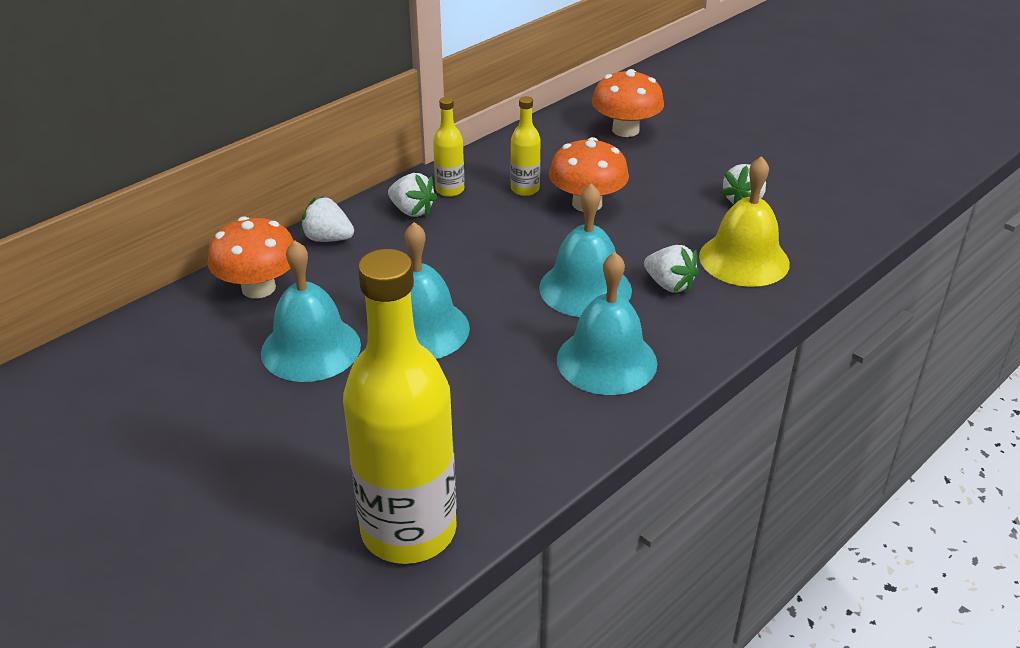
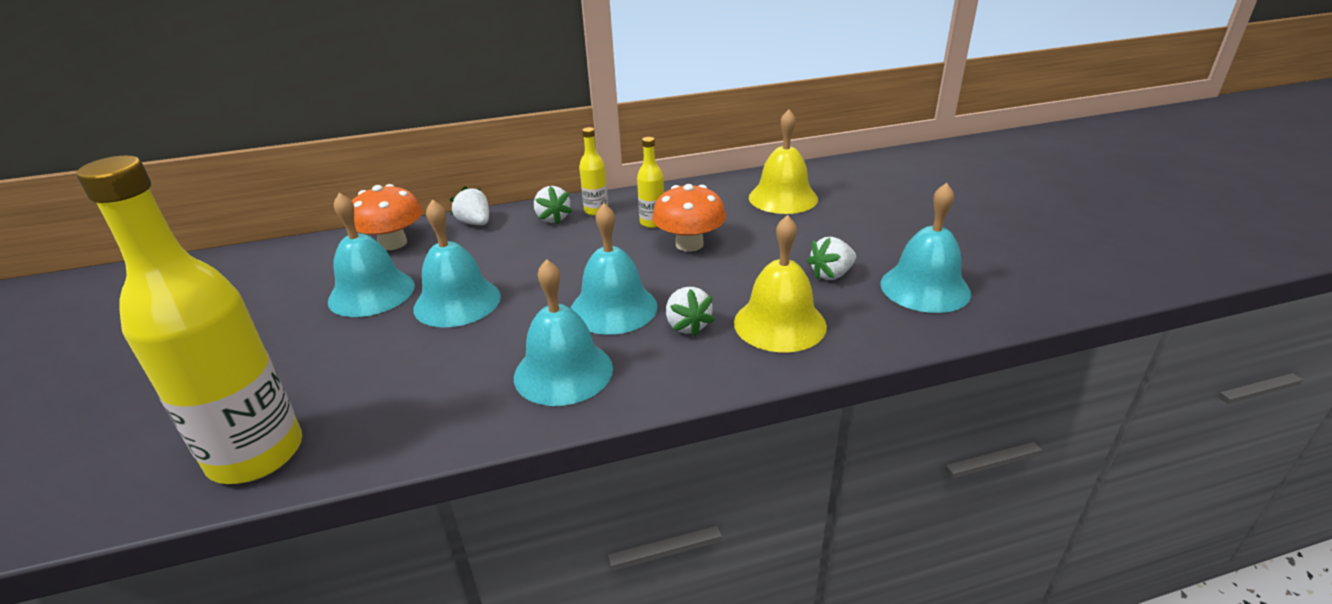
camera: 30 degrees right, 5 degrees down
(625, 130) = (783, 198): orange mushroom -> yellow bell
(827, 193) = (925, 288): none -> turquoise bell

